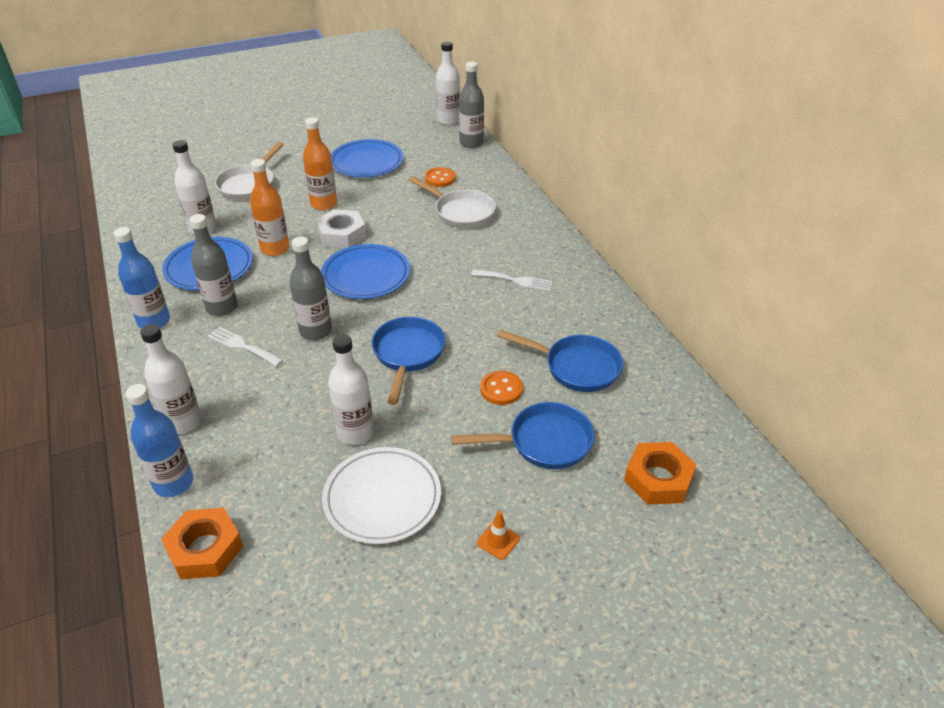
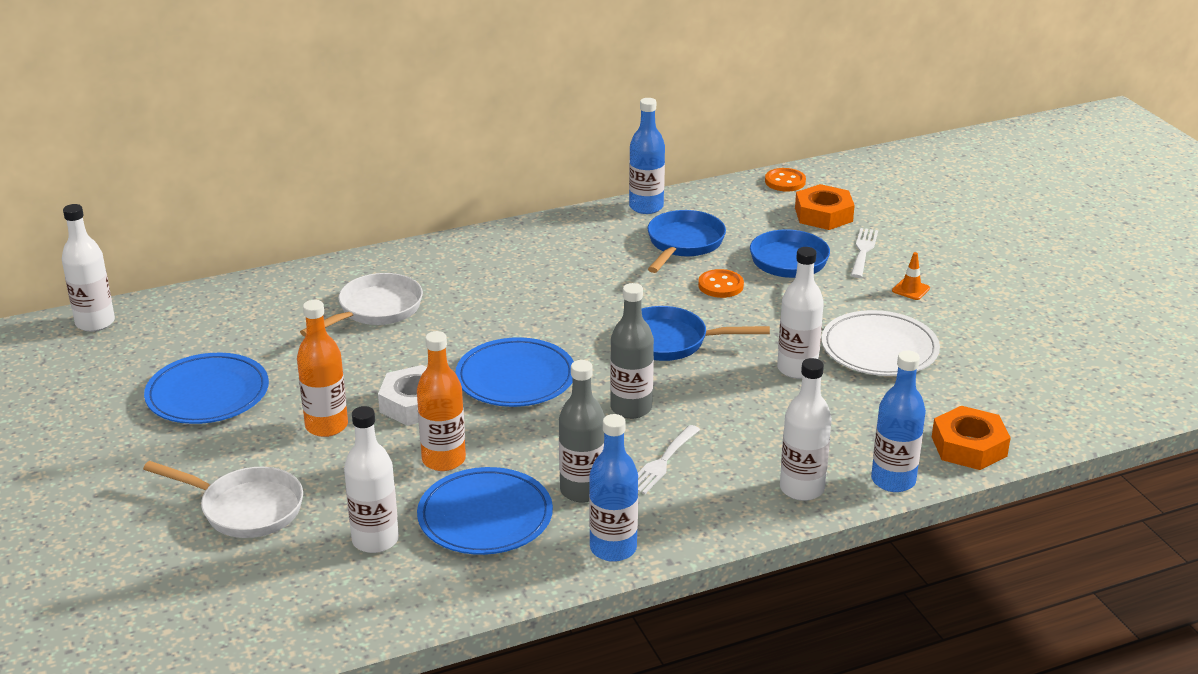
camera: 90 degrees left, 10 degrees down
(440, 178) = (279, 327): orange button -> orange button (785, 181)
(471, 143) = (179, 302): grey bottle -> none
(515, 280) = (534, 274): white fork -> white fork (863, 251)
(645, 344) = (646, 207): none -> blue bottle

